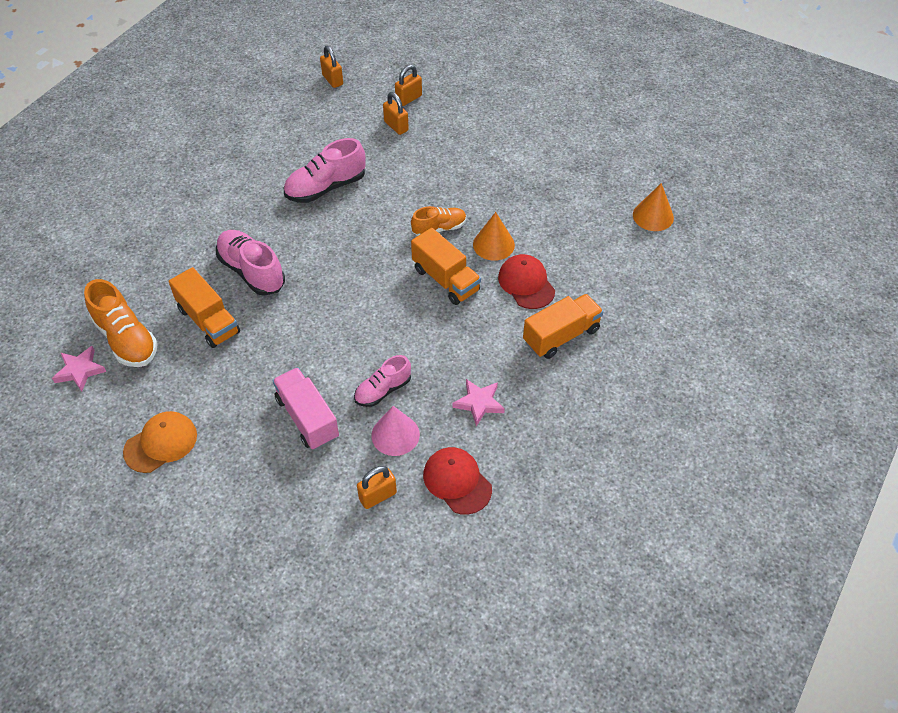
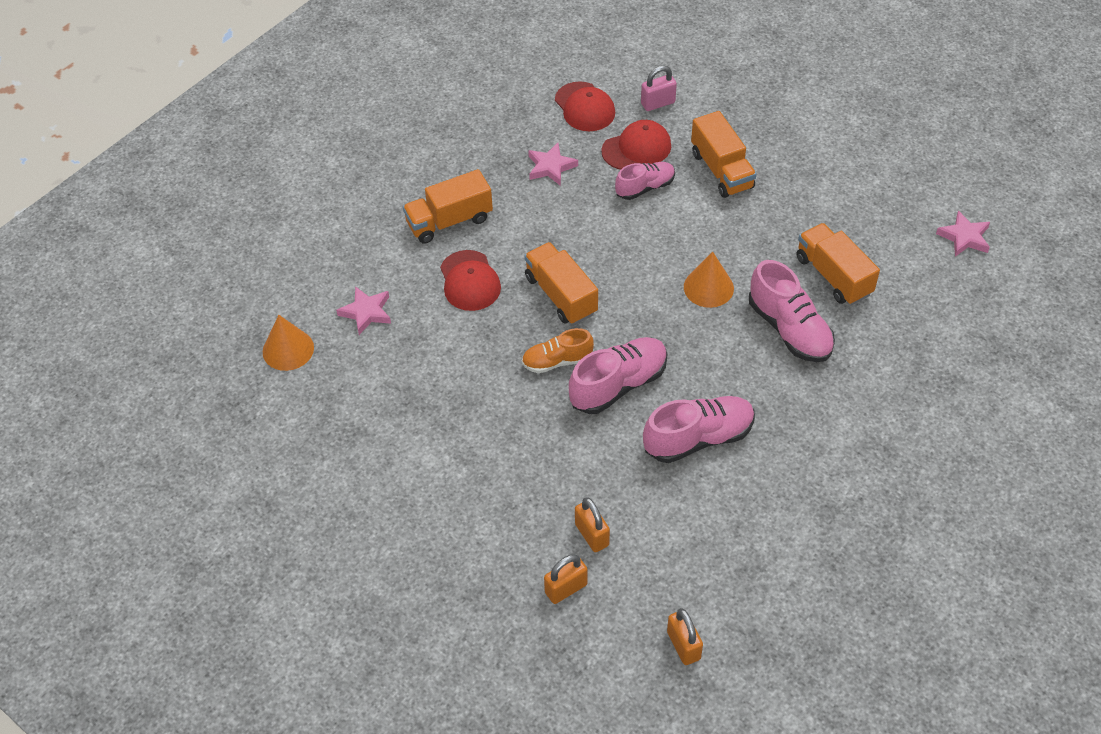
camera: 170 degrees left, 0 degrees up
(126, 339) = (922, 265): orange shoe -> none
(161, 443) = (864, 162): orange cap -> none
(307, 418) = (722, 170): pink truck -> orange truck
(377, 496) = (658, 103): orange padlock -> pink padlock
(389, 217) = (618, 385): none -> pink shoe
(395, 435) = (636, 148): pink cone -> red cap
(493, 244) = (495, 333): orange cone -> orange cone (708, 287)
(603, 249) = (366, 312): none -> pink star

